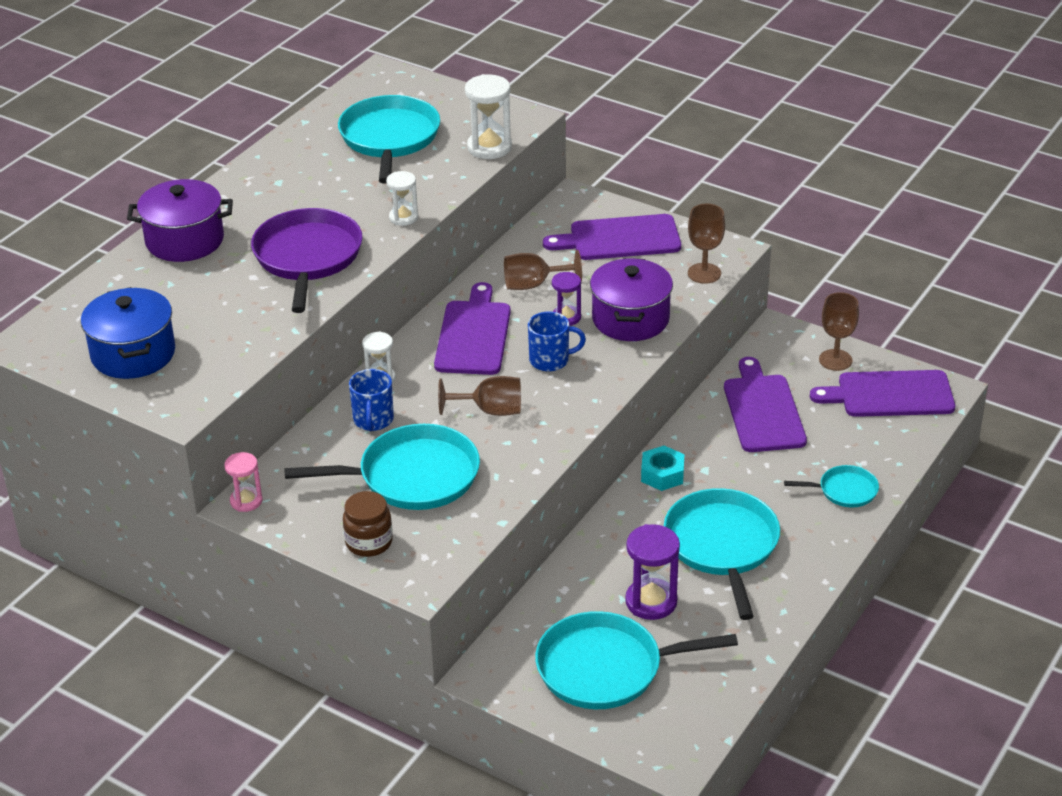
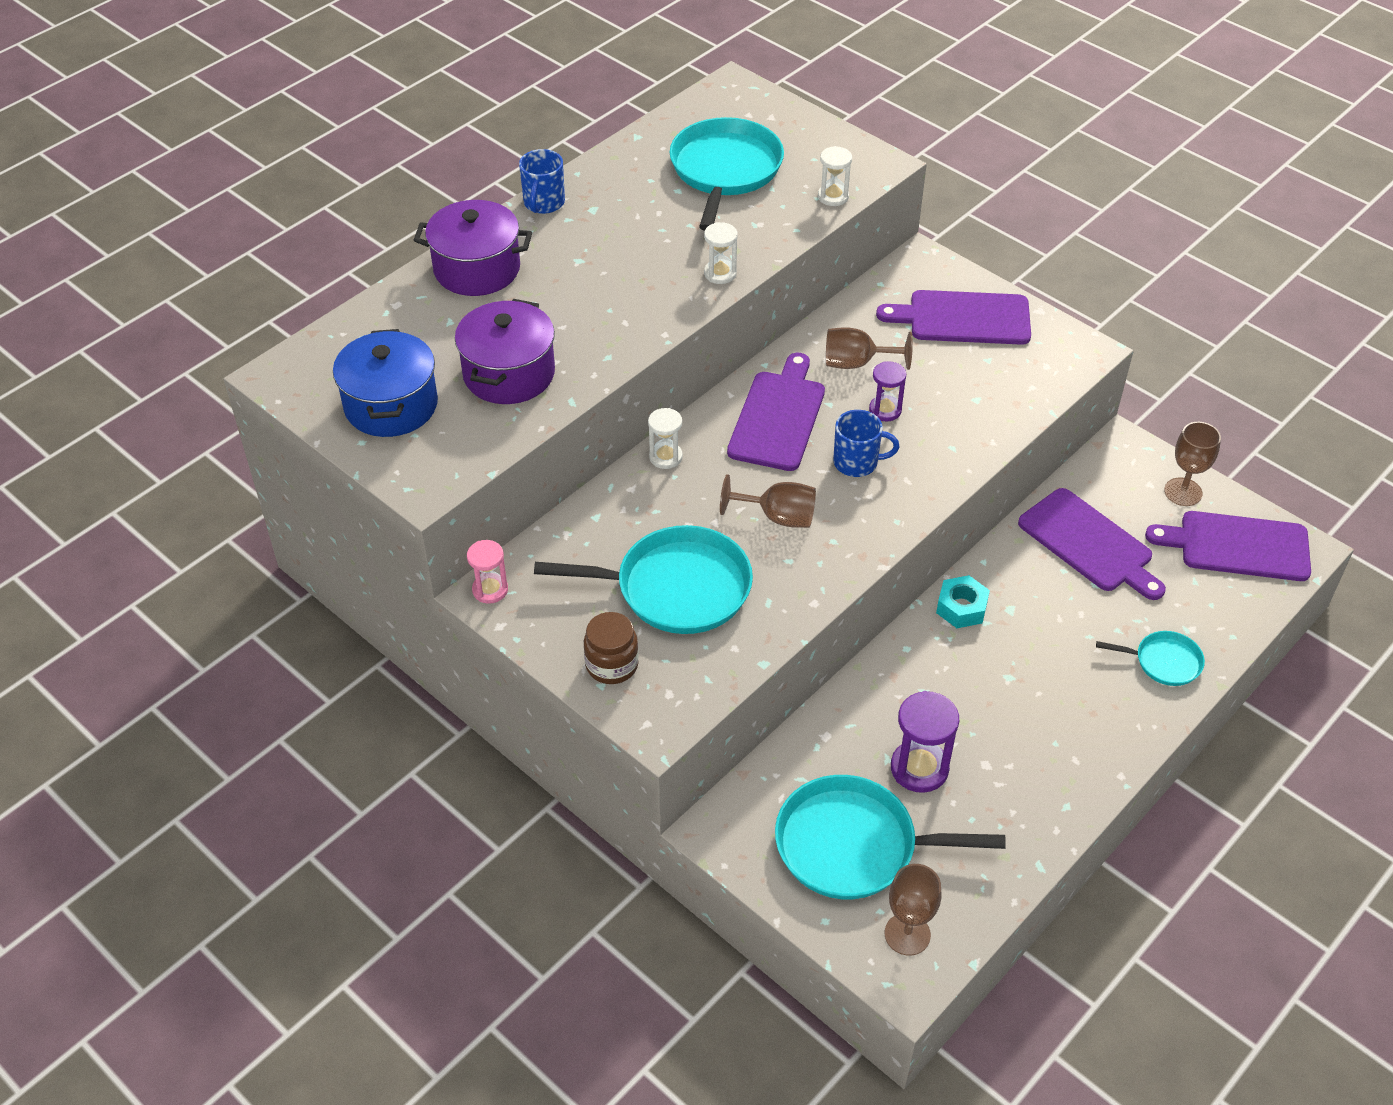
camera: 10 degrees right, 10 degrees up
(307, 257) = (604, 309): purple pan -> none
(373, 420) = (647, 509): blue mug -> blue mug (543, 203)
(489, 147) = (833, 196): white hourglass -> white hourglass, size x0.62
(630, 319) = (956, 423): purple pot -> purple pot (509, 374)
(704, 273) = (1050, 376): brown goblet -> brown goblet (907, 934)
(722, 545) = (1012, 710): turquoise pan -> none
(763, 410) = (1089, 543): purple cutting board -> purple cutting board turned 135 degrees clockwise

